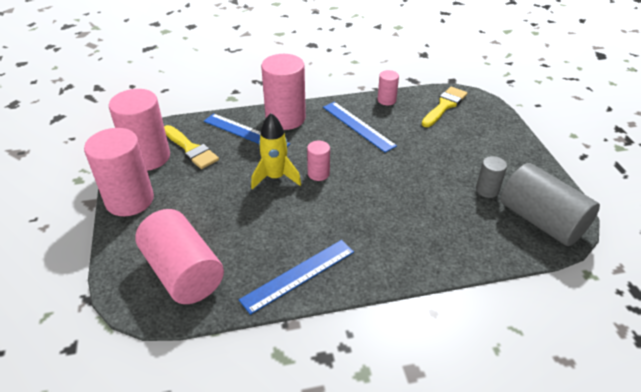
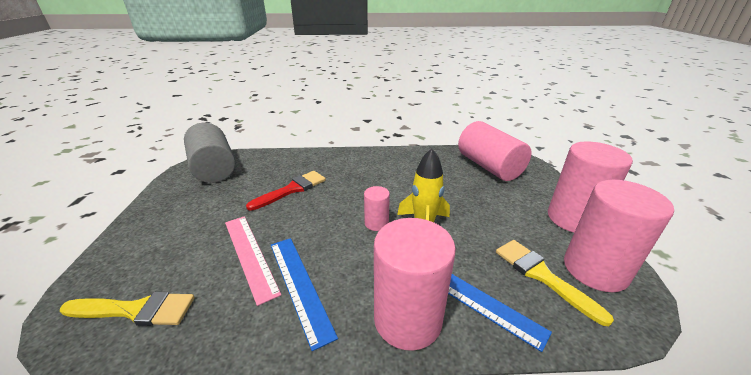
camera: 170 degrees left, 10 degrees down
(298, 275) = (407, 158): blue ruler -> none
(386, 100) = (215, 341): pink cylinder -> none
(406, 139) = (250, 255): none -> pink ruler
(421, 201) = (292, 189): none -> red brush
(444, 106) = (136, 310): yellow brush -> yellow brush turned 135 degrees counterclockwise
(487, 190) = (226, 191): grey cylinder -> none

